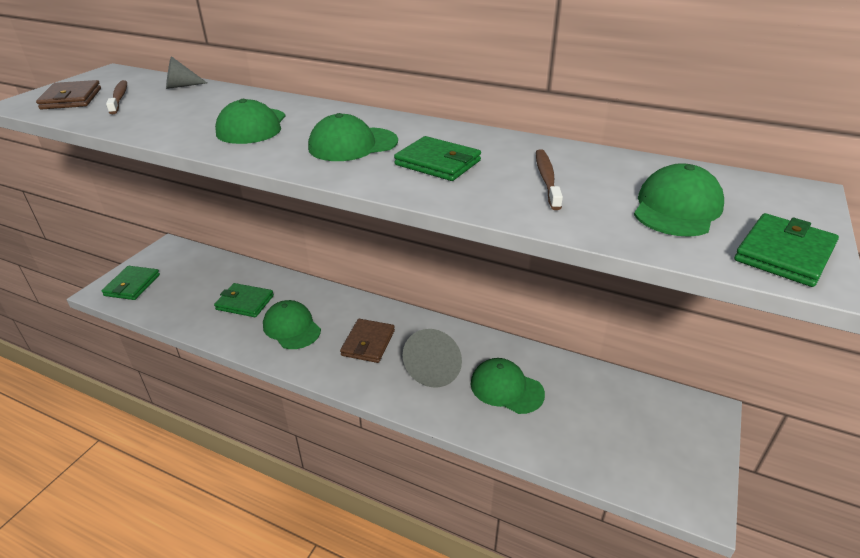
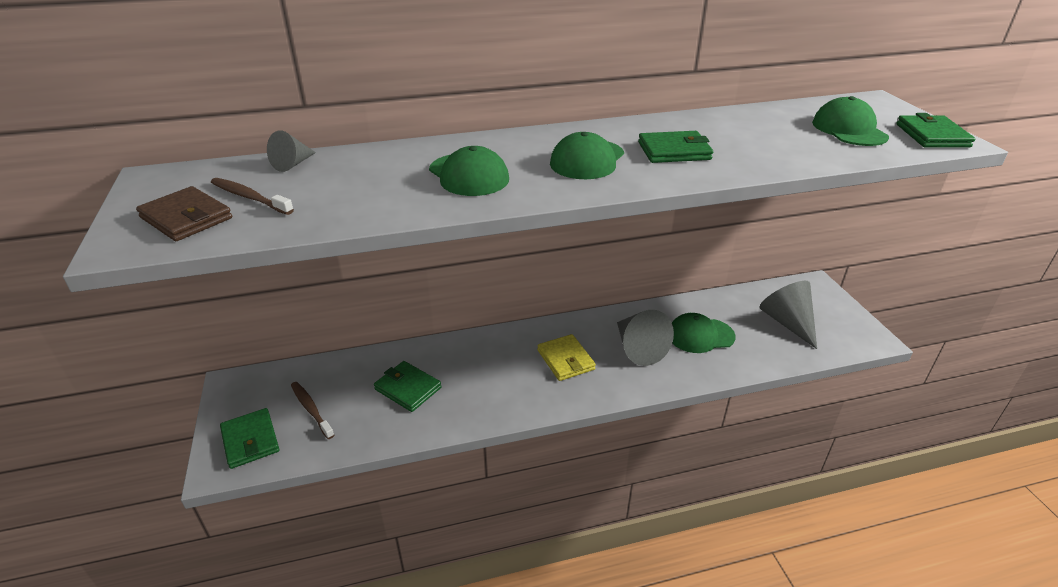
camera: 40 degrees left, 0 degrees up
(245, 302) = (408, 388): green wallet -> green wallet turned 60 degrees clockwise
(292, 327) = (485, 384): green cap -> none
(368, 343) = (565, 360): brown wallet -> yellow wallet
(547, 179) = (756, 137): brown toothbrush -> brown toothbrush (311, 409)
(615, 428) = (787, 323): none -> grey cone

